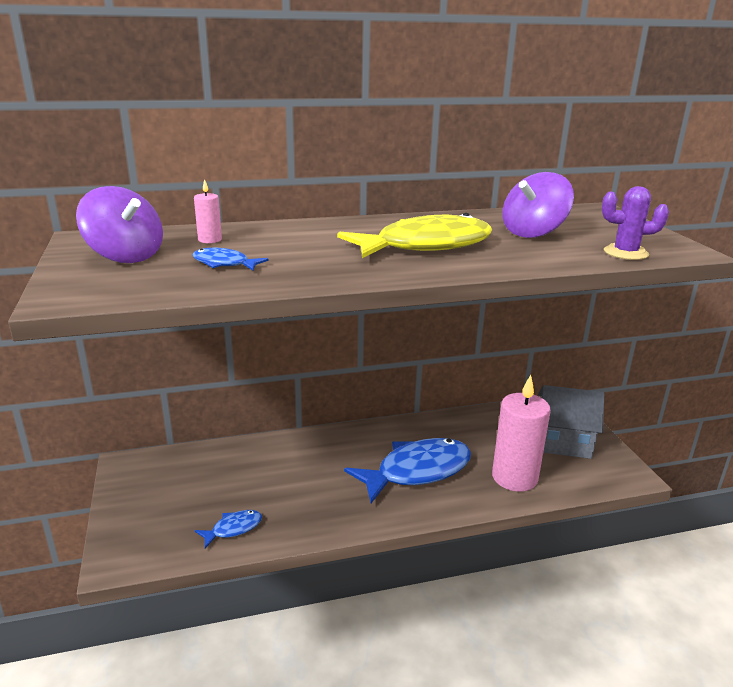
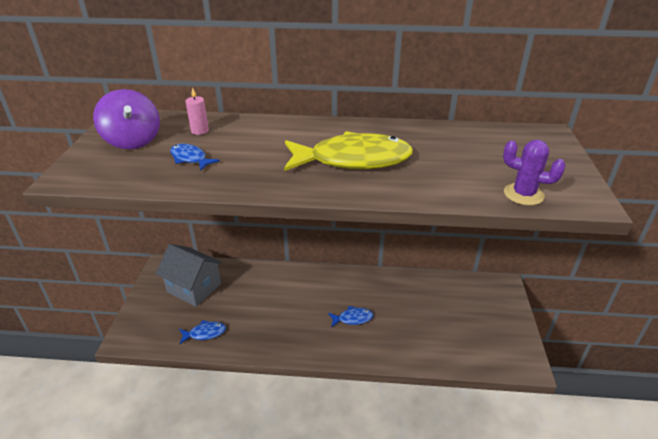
camera: 20 degrees right, 10 degrees up
(417, 471) = (353, 318): blue fish -> blue fish, size x0.45
(514, 477) = (425, 342): pink candle -> none
(533, 233) = (458, 156): purple spinning top -> none
(563, 442) = (484, 319): grey house -> grey house (194, 288)

